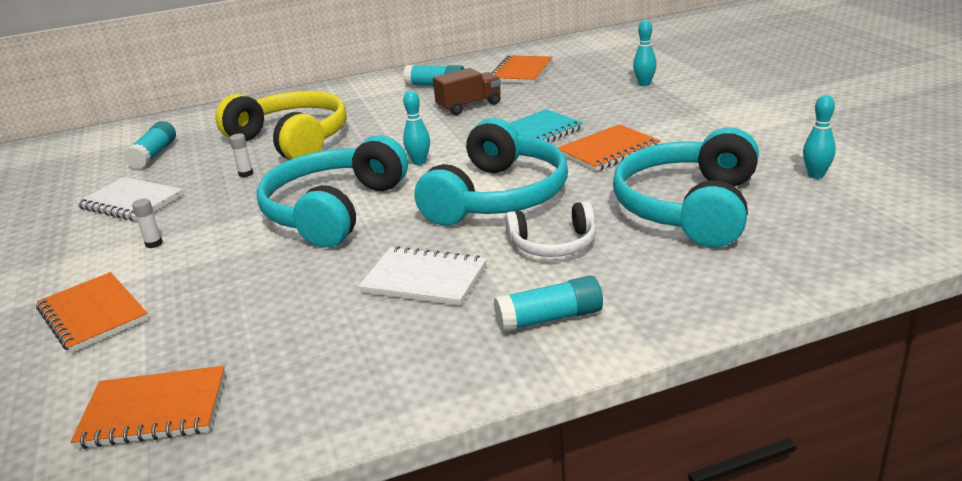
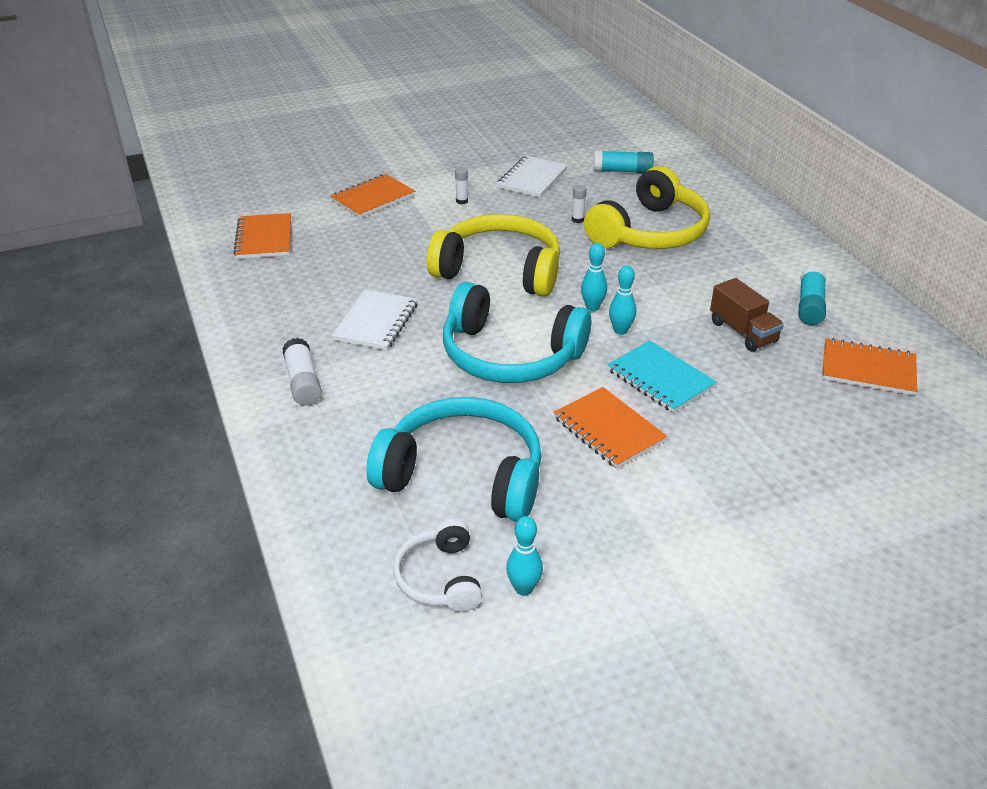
camera: 85 degrees right, 10 degrees up
(334, 210) = (499, 270): turquoise headphones -> yellow headphones
(550, 318) = (303, 382): turquoise glue stick -> white glue stick
(553, 244) = (412, 386): white headphones -> white headphones (440, 578)
(644, 84) = (832, 476): turquoise bowling pin -> turquoise bowling pin (620, 330)

